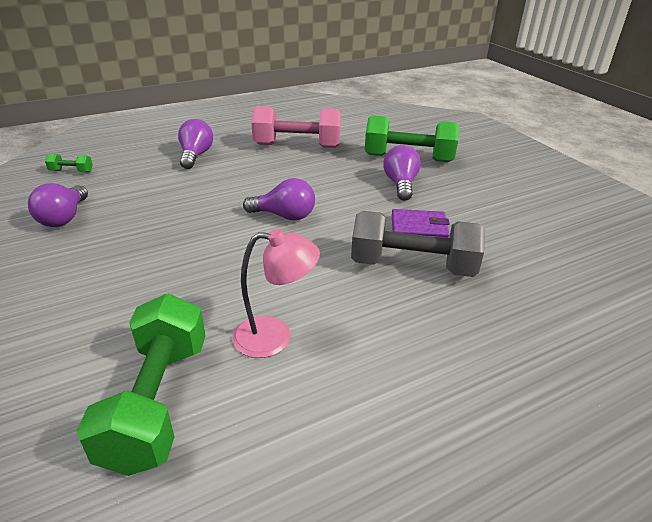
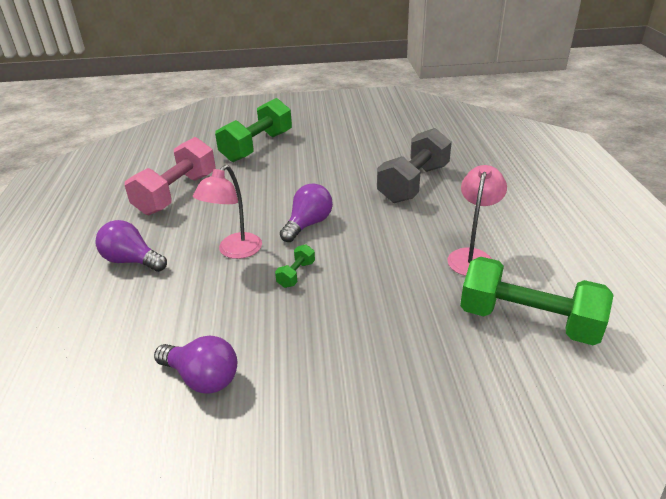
camera: 65 degrees left, 0 degrees up
(71, 171) = (71, 372): green dumbbell -> green dumbbell (296, 274)
(224, 191) = (234, 251): none -> pink lamp
(400, 184) = (298, 160): purple light bulb -> none
(419, 228) = (367, 169): purple wallet -> none

